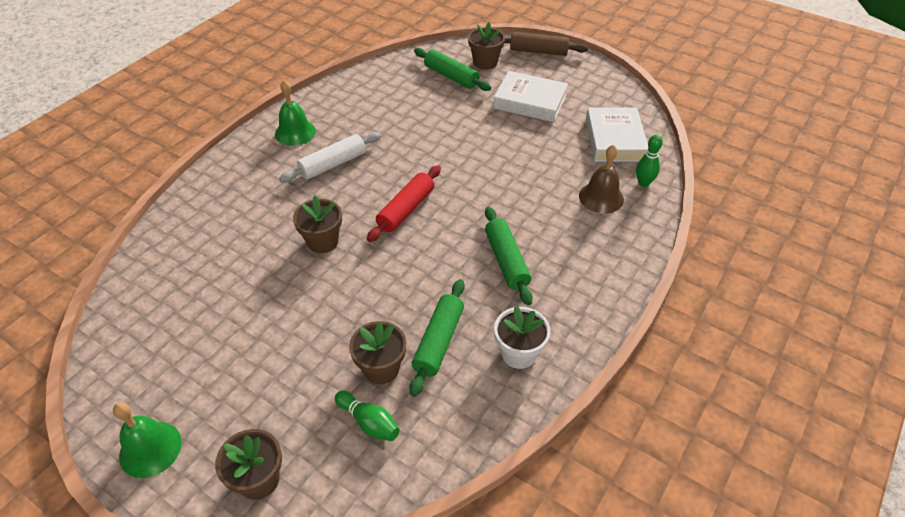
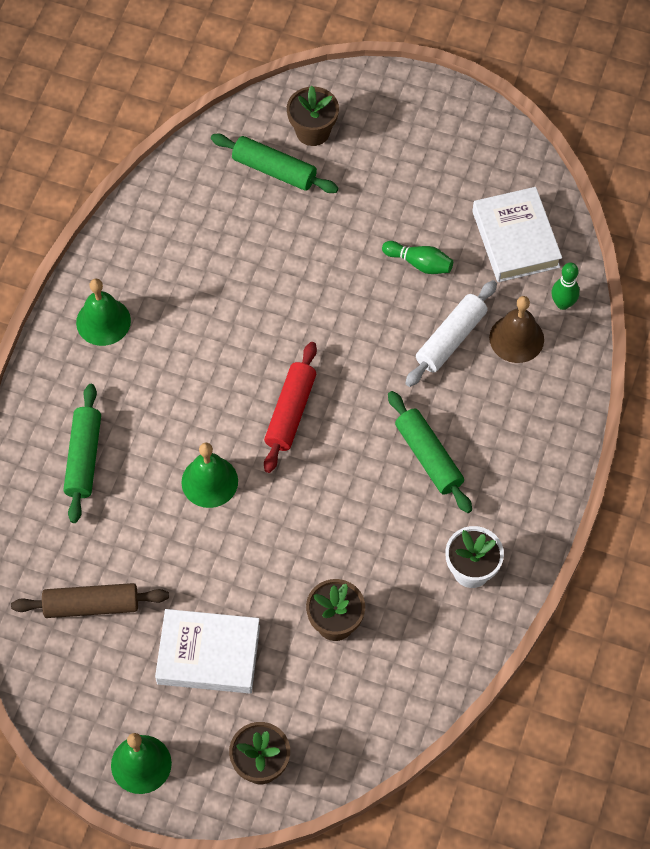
camera: 15 degrees left, 15 degrees up
(322, 241) = (209, 481): brown flower pot -> green bell
(333, 164) = (174, 363): white rolling pin -> white rolling pin (450, 339)
(369, 422) = (344, 683): green bowling pin -> green bowling pin (419, 263)
(438, 341) = (384, 577): green rolling pin -> green rolling pin (83, 458)
(530, 101) = (393, 195): white book -> white book (208, 654)
(538, 51) = (381, 92): brown rolling pin -> brown rolling pin (91, 606)

